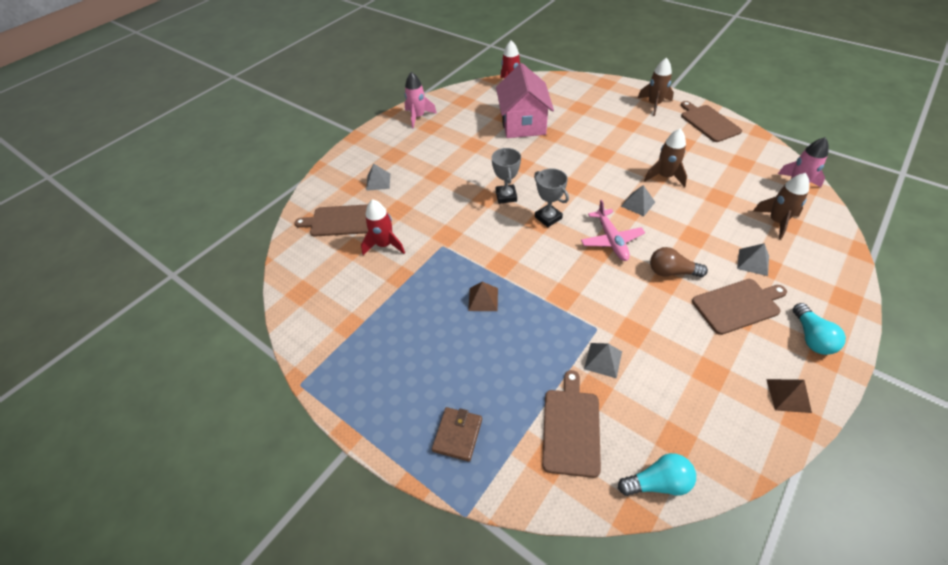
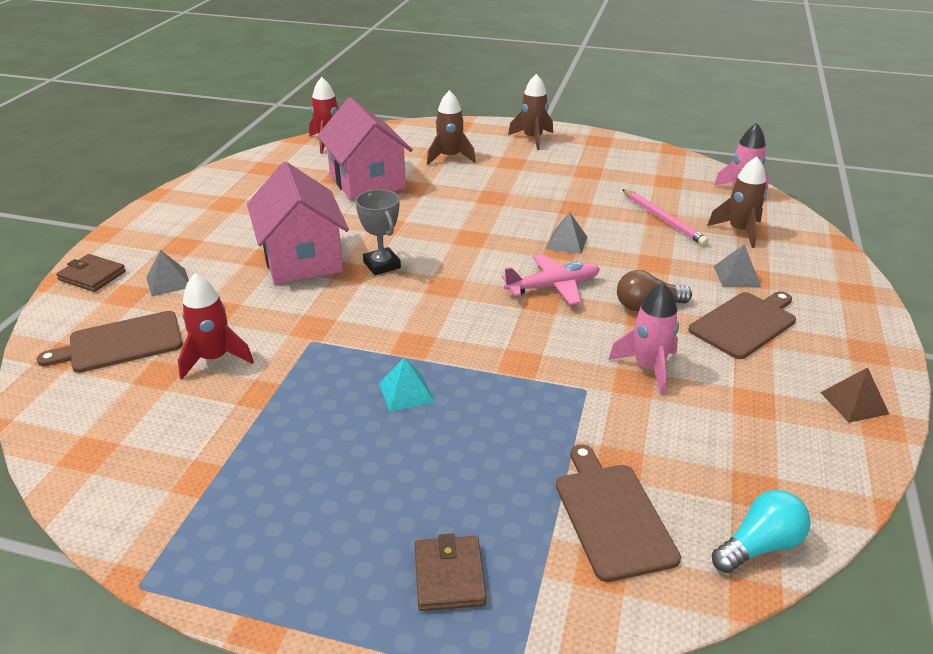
camera: 25 degrees left, 15 degrees down
(339, 168) = (92, 276): none -> brown wallet
(418, 117) = (201, 195): pink rocket -> pink rocket (648, 368)
(459, 180) = (302, 259): none -> pink house
(483, 299) = (406, 392): brown pyramid -> turquoise pyramid
(548, 217) = (454, 278): grey trophy -> none
(603, 360) = (613, 423): grey pyramid -> none
(611, 240) = (552, 287): pink plane -> pink plane turned 75 degrees counterclockwise
(665, 176) = (585, 209): brown rocket -> brown rocket (450, 157)
(708, 122) = (608, 148): brown cutting board -> none
(720, 198) = (663, 219): none -> pink pencil
(811, 337) = (843, 337): turquoise light bulb -> none

